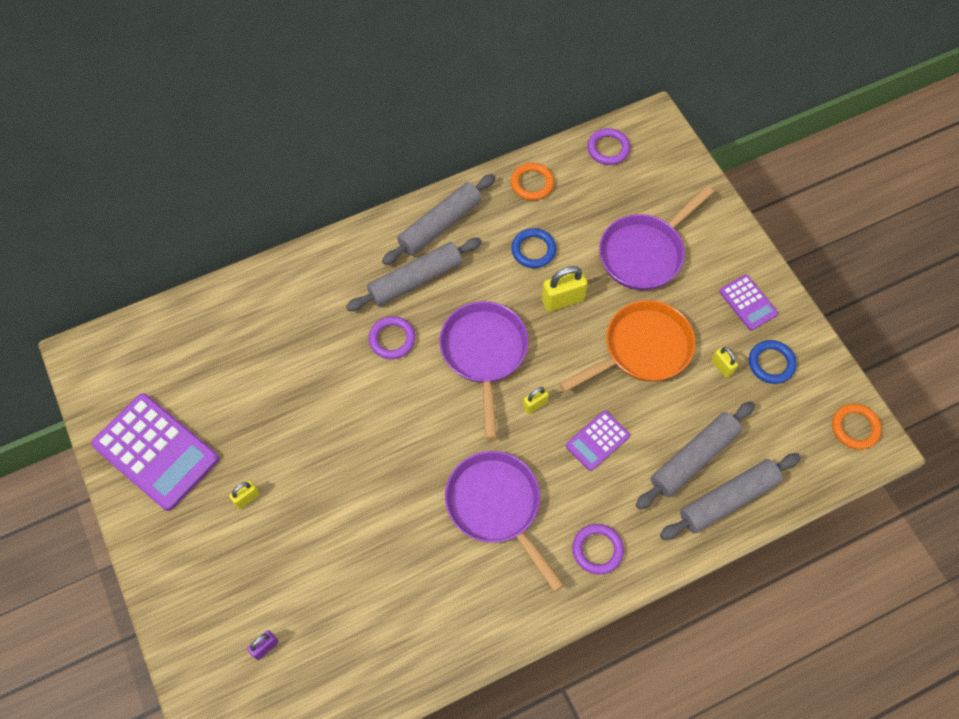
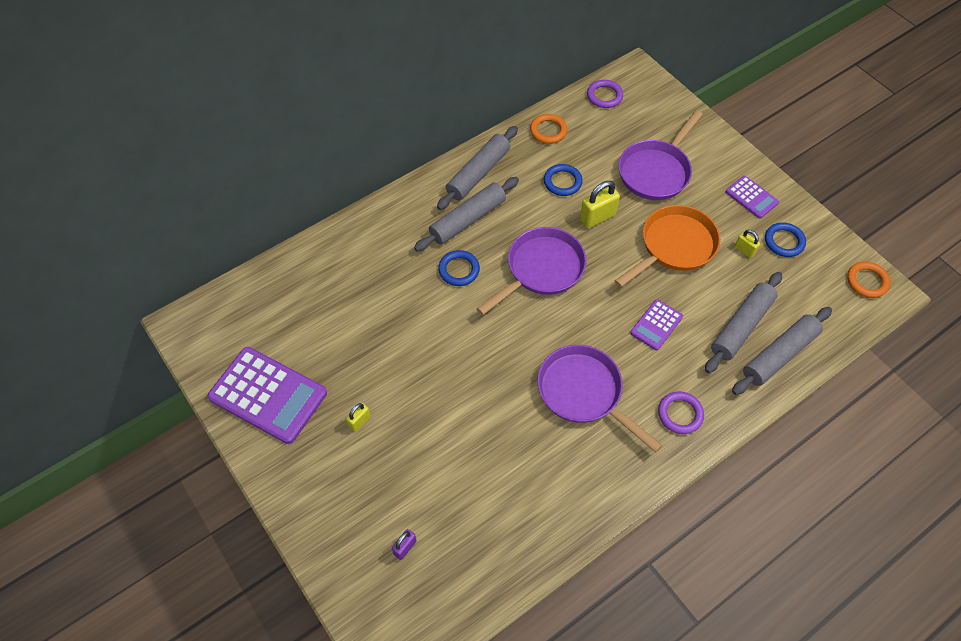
camera: 10 degrees left, 5 degrees down
(392, 339) = (459, 270): purple ring -> blue ring
(484, 353) = (541, 269): purple pan -> purple pan turned 60 degrees clockwise
(535, 404) = (595, 304): yellow padlock -> none

